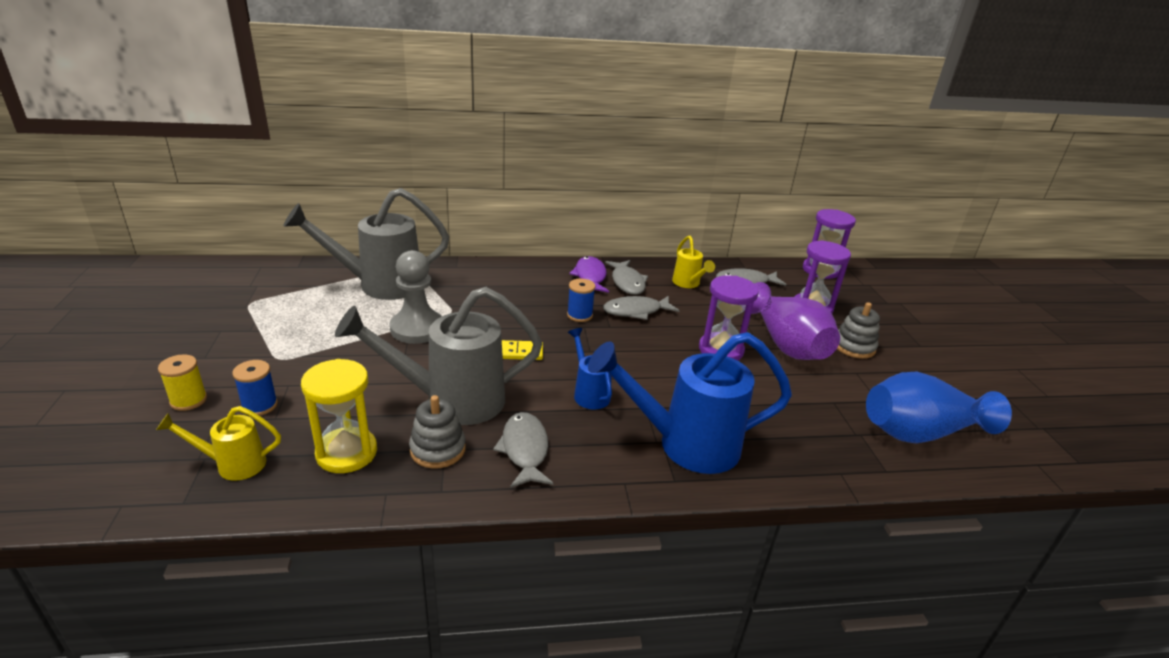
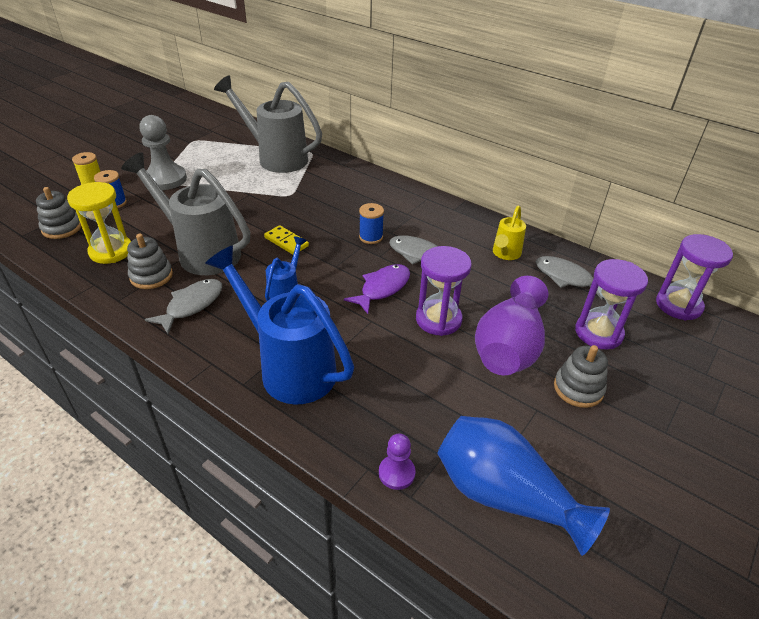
camera: 45 degrees right, 10 degrees up
(232, 464) = (62, 228): yellow watering can -> grey stacking toy
(417, 328) = (253, 196): grey pawn -> grey pawn (165, 179)
(590, 277) = (428, 212): purple fish -> purple fish (382, 288)
(627, 282) = (451, 229): grey fish -> none
(858, 463) = (396, 473): none -> purple pawn

